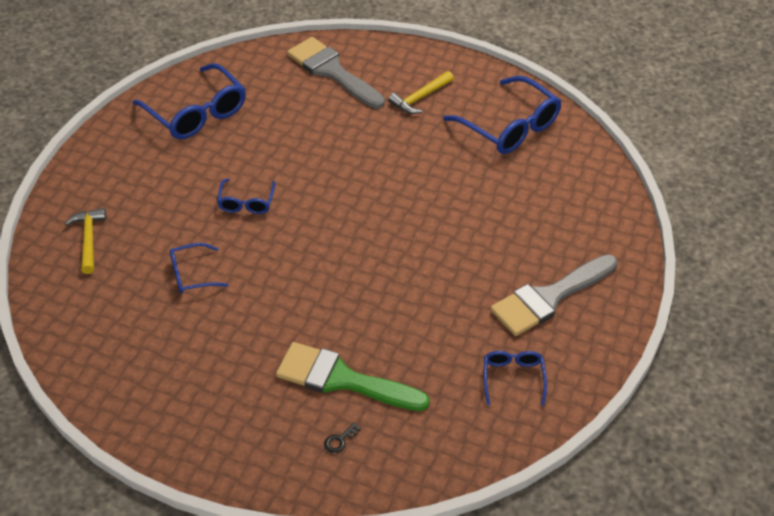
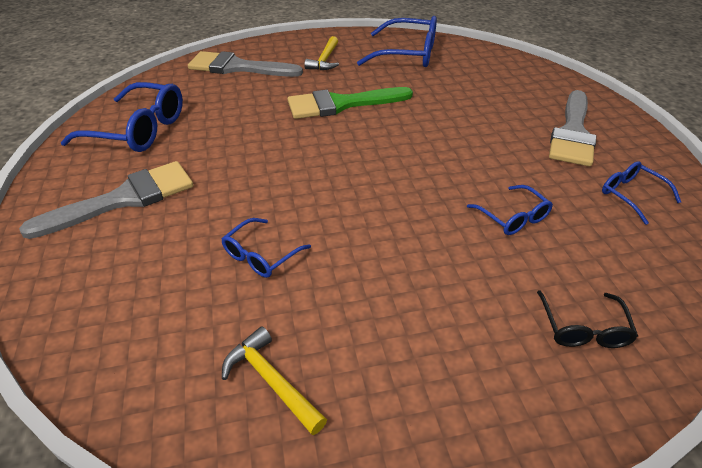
camera: 35 degrees left, 5 degrees down
(89, 239) = (104, 279): yellow hammer -> yellow hammer (271, 381)
(142, 179) = (124, 199): none -> grey brush
(246, 202) = (256, 173): blue glasses -> blue glasses (513, 217)
(340, 440) = (583, 328): black key -> black glasses
(342, 379) = (512, 271): green brush -> green brush (341, 104)

